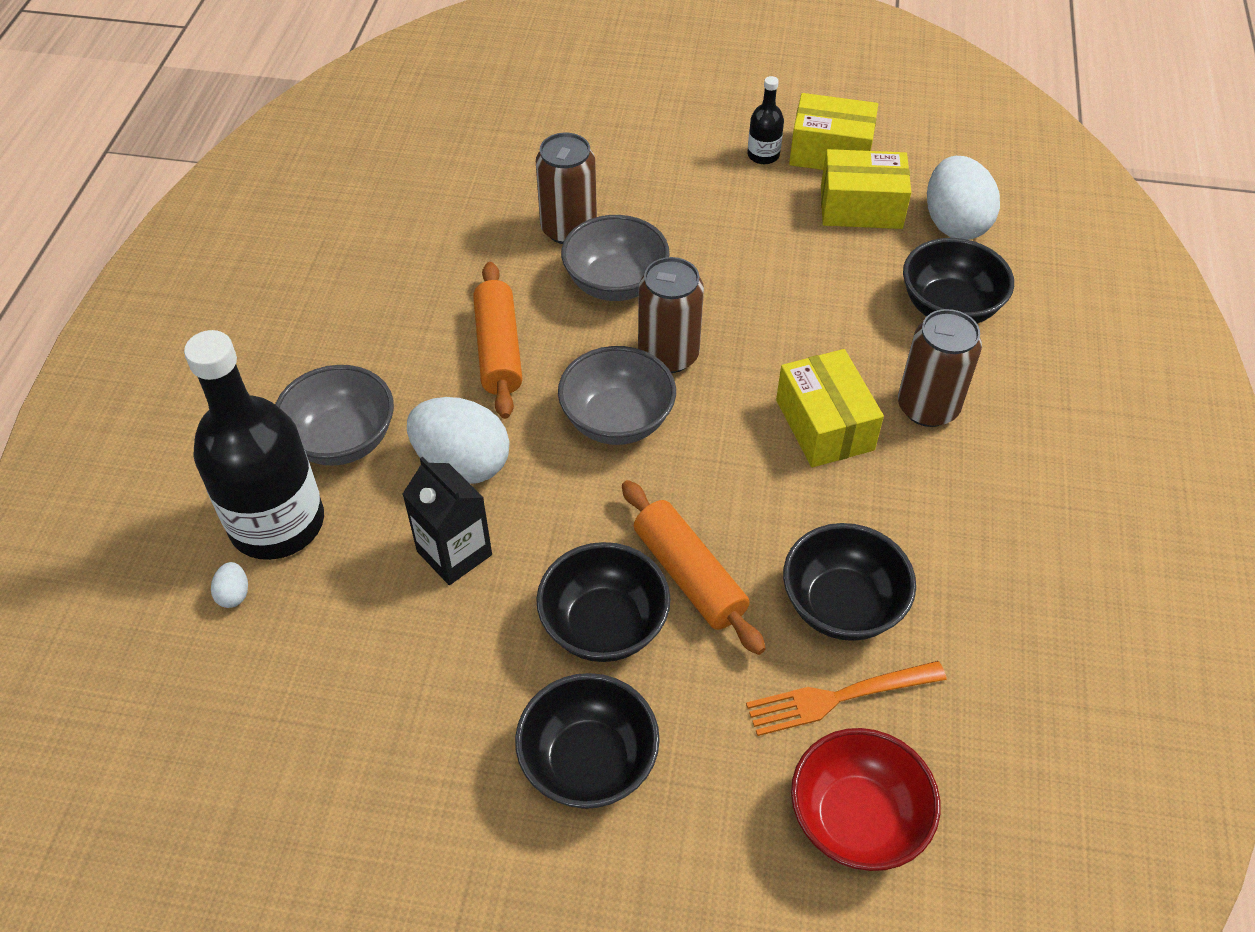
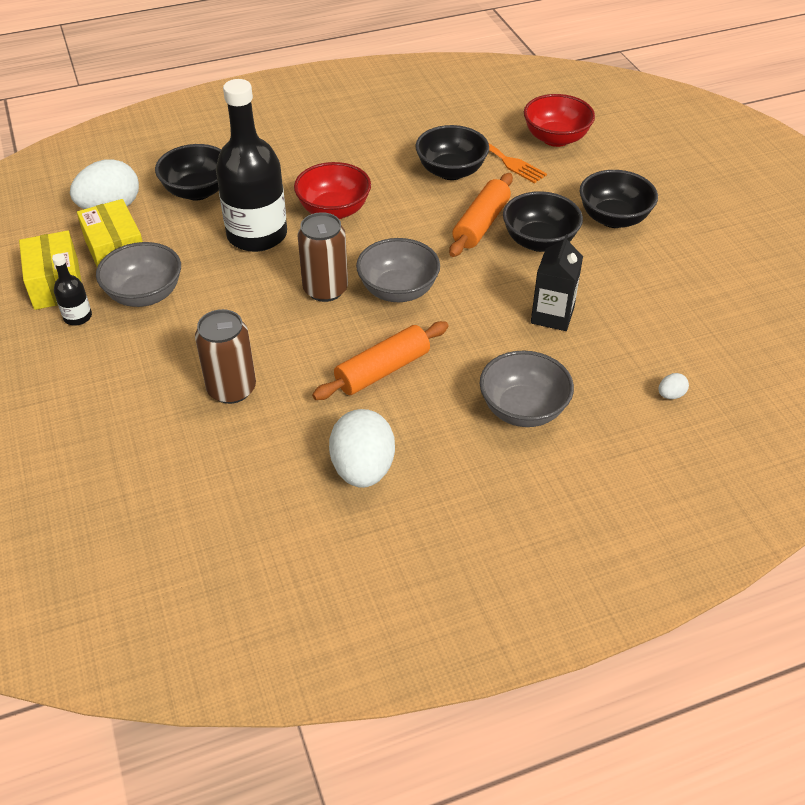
camera: 120 degrees left, 5 degrees down
(277, 523) = (609, 404): black bottle -> black bottle (257, 235)
(462, 463) = (489, 342): white egg -> white egg (363, 469)
(615, 283) = (275, 340): grey bowl -> grey bowl (145, 295)
(824, 425) = (334, 210): yellow box -> red bowl
(927, 407) = (290, 179): brown can -> none

